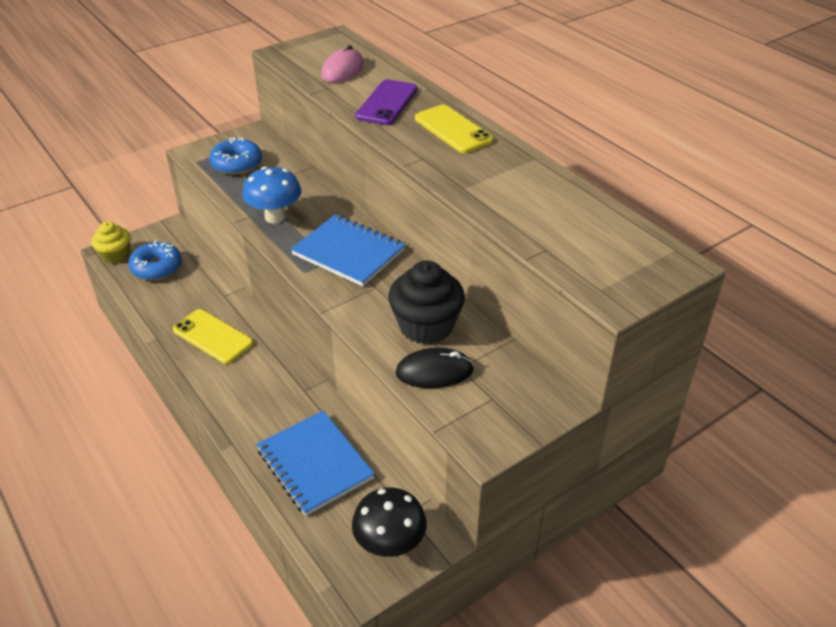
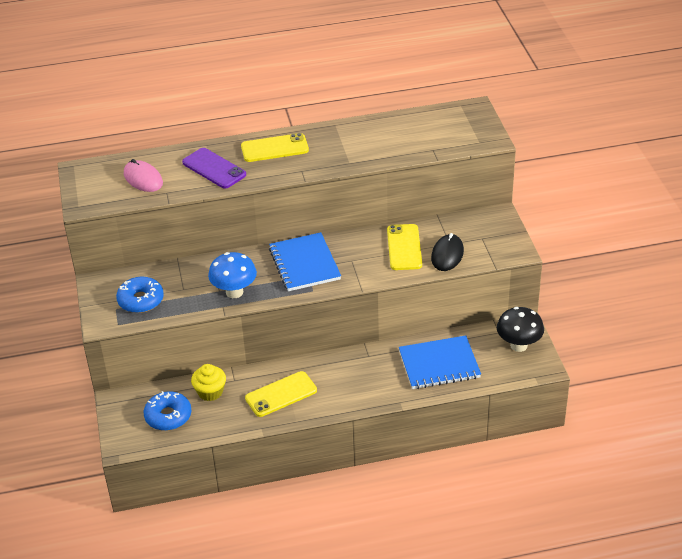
camera: 65 degrees left, 0 degrees up
(115, 255) = (131, 441): yellow cupcake -> yellow cupcake (210, 392)
(348, 252) = (304, 264): blue notebook -> blue notebook turned 75 degrees counterclockwise
(426, 326) = (404, 247): black cupcake -> yellow phone

